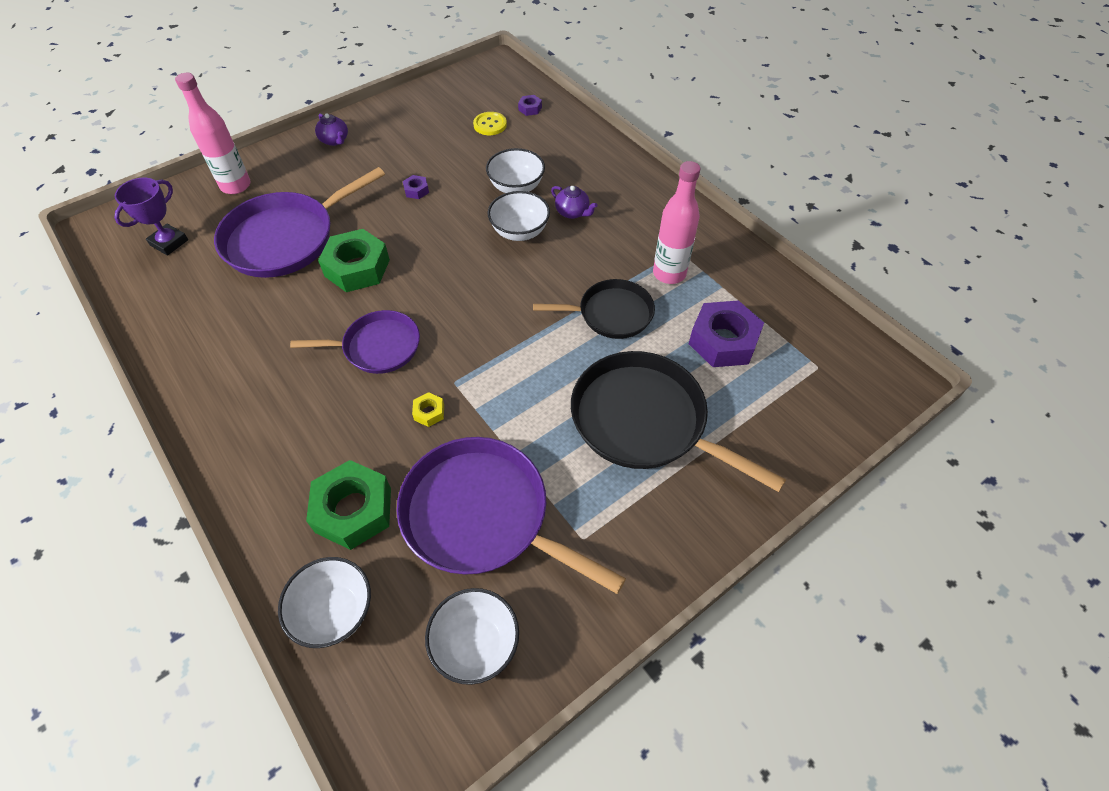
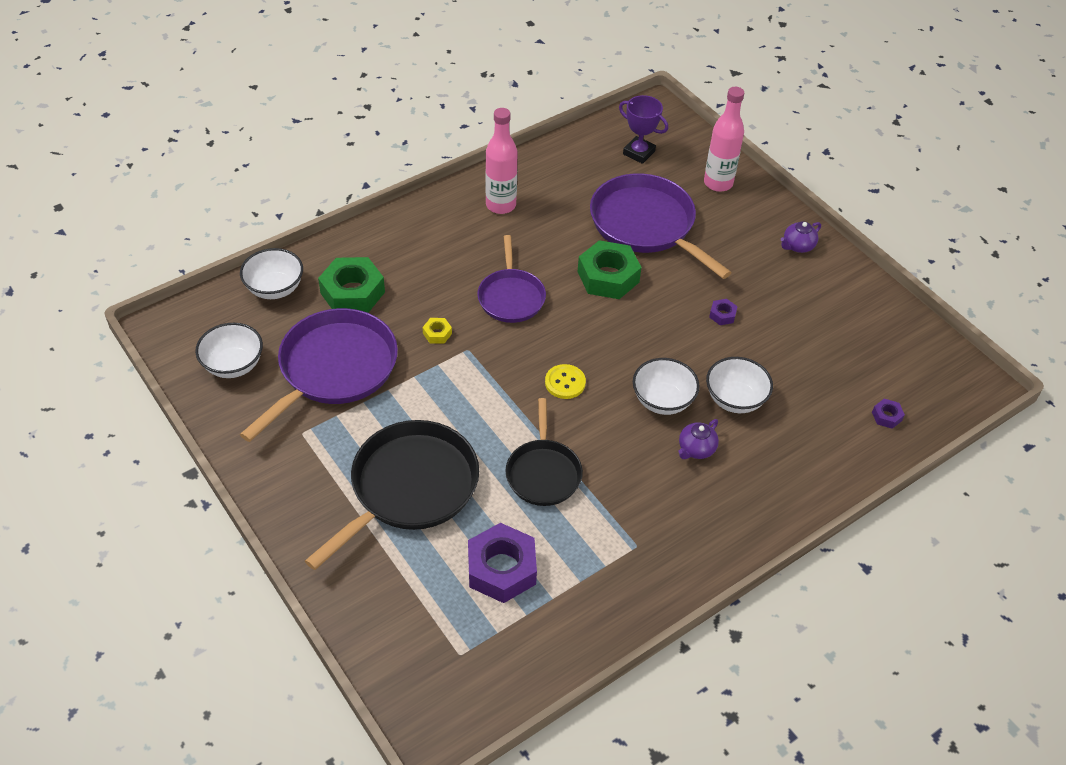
camera: 90 degrees right, 5 degrees down
(490, 125) = (846, 377): yellow button -> yellow button (565, 383)
(669, 273) = (600, 531): pink bottle -> pink bottle (501, 205)

